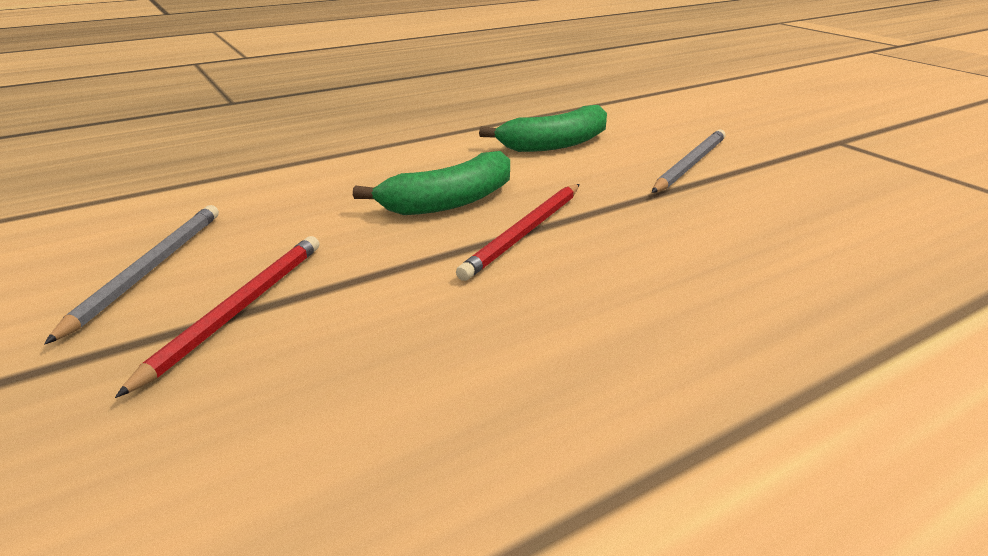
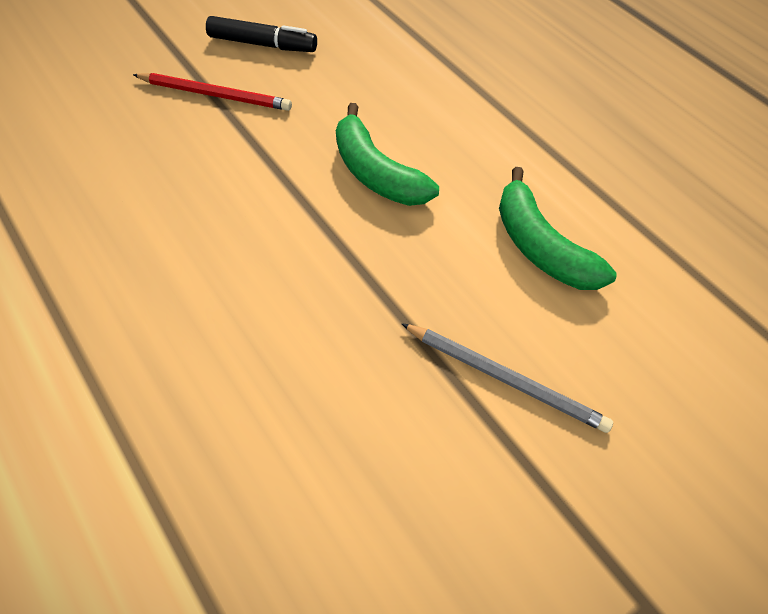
camera: 85 degrees right, 30 degrees up
(149, 270) = (263, 44): grey pencil -> black marker
(525, 233) = (321, 227): red pencil -> none

